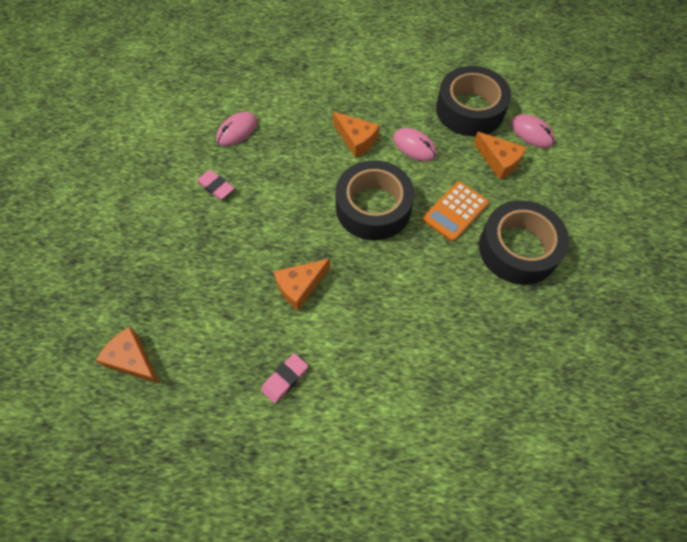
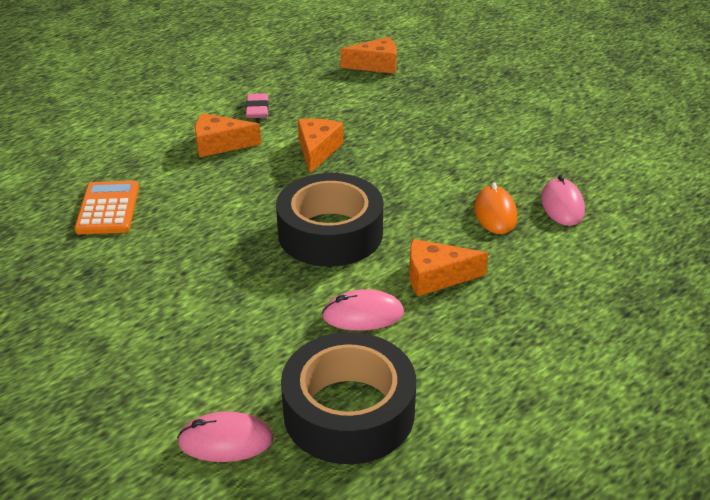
camera: 135 degrees right, 25 degrees down
(216, 186) = (496, 160): pink eraser -> none
(275, 152) = (495, 213): none -> orange mouse
(455, 211) = (238, 282): orange calculator -> orange calculator (108, 208)
(499, 161) = (238, 369): orange cheese -> orange cheese (220, 144)
(518, 249) = (132, 292): black tape -> none

